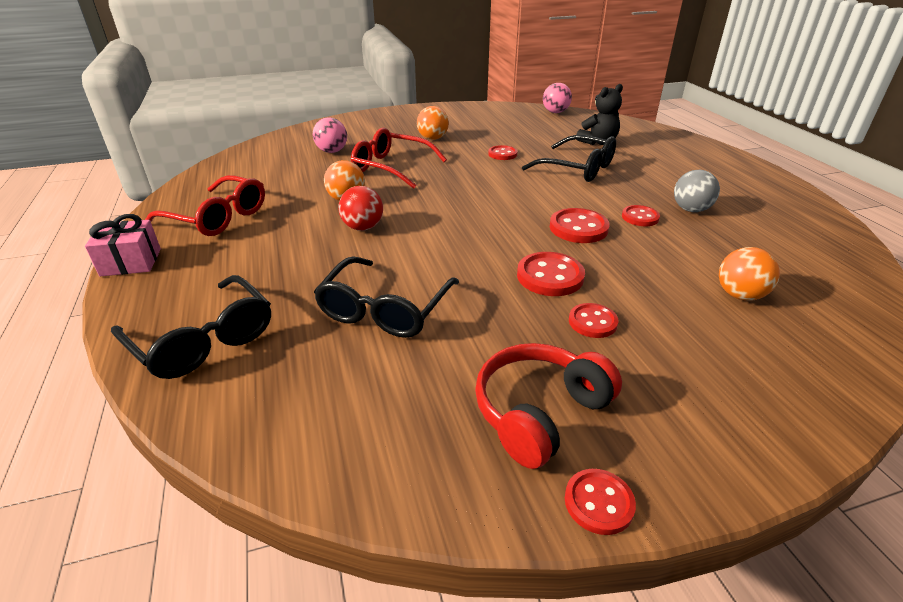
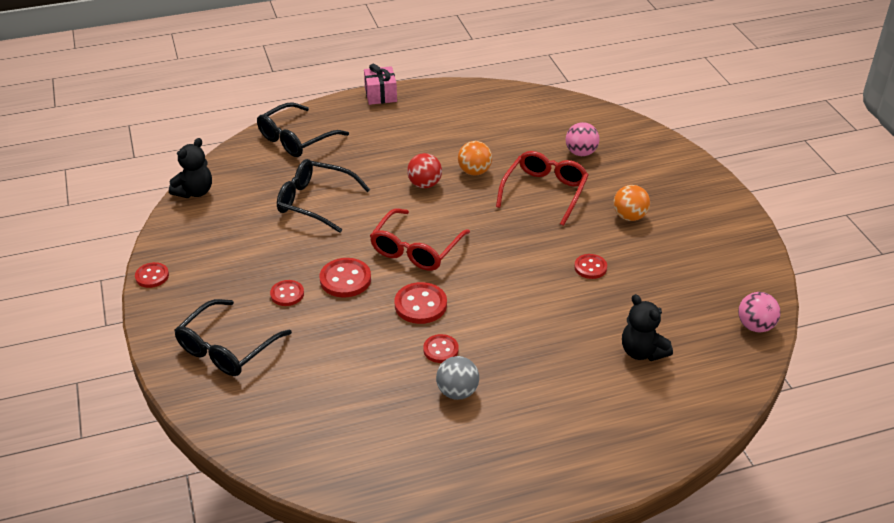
camera: 90 degrees right, 5 degrees up
(217, 217) = (442, 115): red glasses -> red glasses (416, 249)
(324, 469) = (195, 192): none -> black teddy bear
(540, 413) = (212, 262): red headphones -> none
(577, 168) = (556, 322): black glasses -> black glasses (227, 348)
(739, 295) = (308, 382): orange ball -> none

